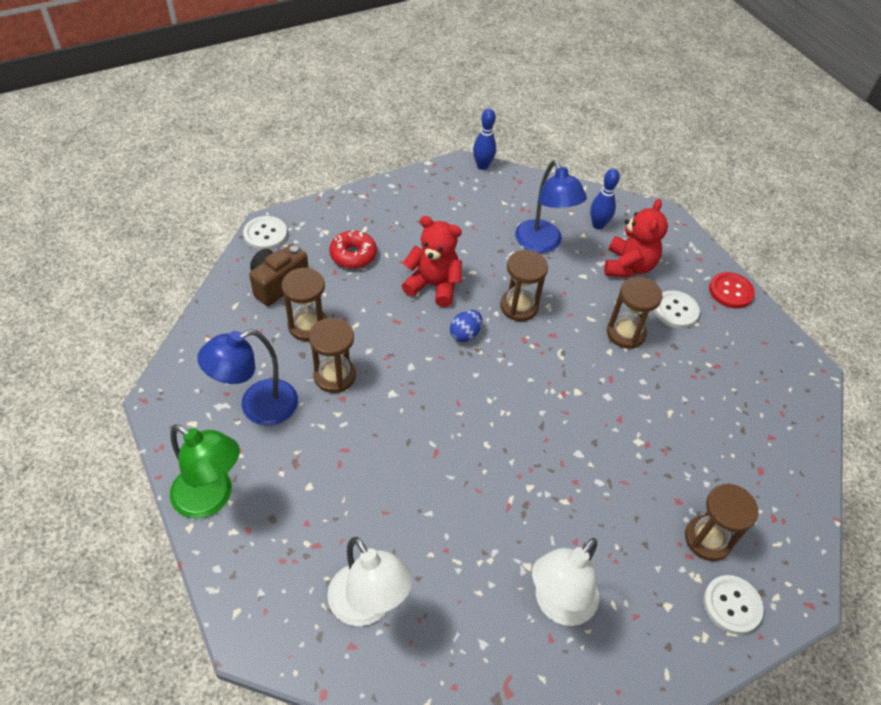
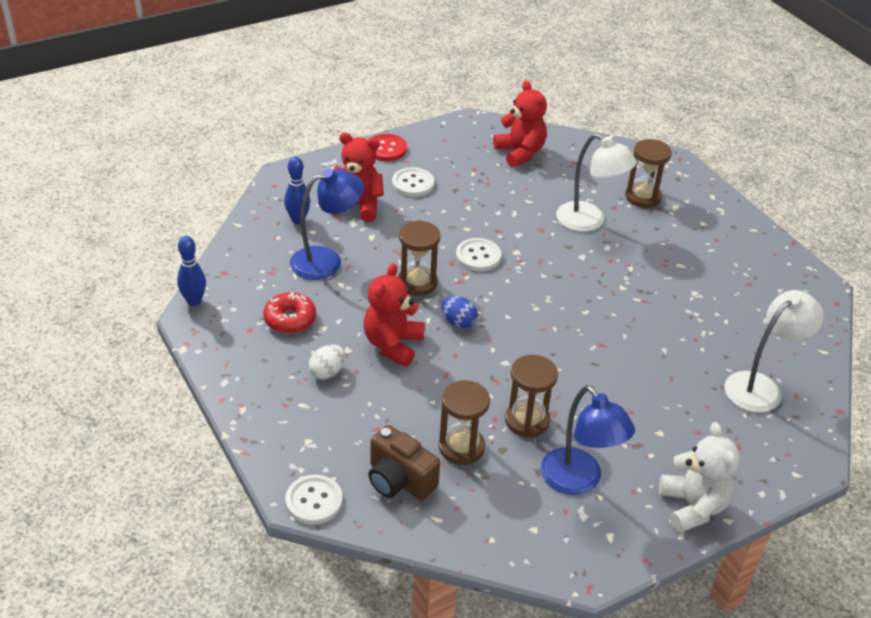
camera: 90 degrees left, 10 degrees down
(212, 498) = (693, 506): green lamp -> white teddy bear
(353, 255) = (348, 413): red donut -> red donut (290, 319)
(400, 243) = (327, 372): none -> white egg
(558, 605) = (721, 278): white lamp -> white lamp (589, 222)
(626, 333) = (444, 216): brown hourglass -> none
(732, 605) = (692, 193): white button -> white button (478, 256)
(762, 413) = (520, 153): none -> red teddy bear

